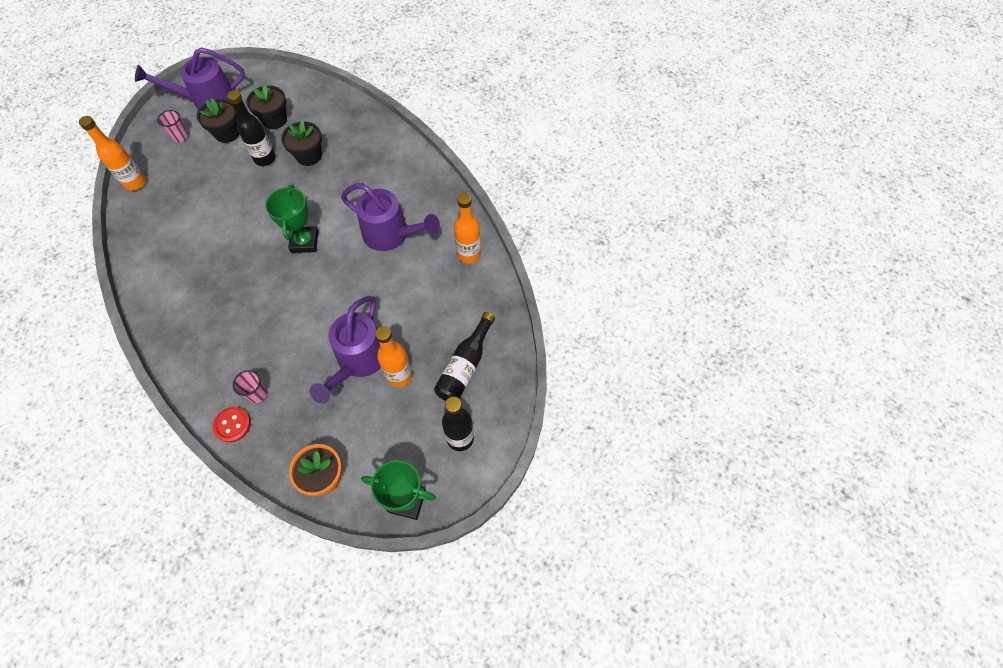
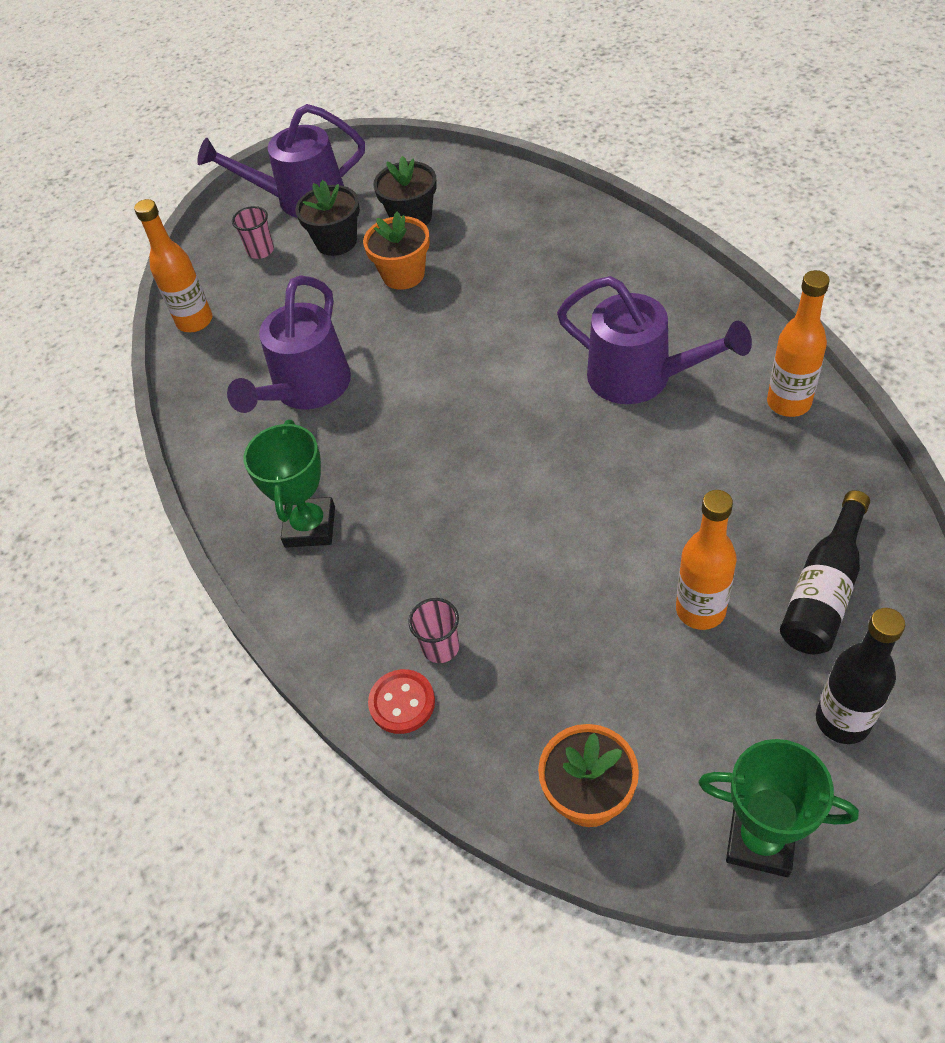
camera: 10 degrees right, 10 degrees down
(265, 159) = (403, 275): black bottle -> orange flower pot
(304, 242) = (489, 396): green trophy -> green trophy (310, 527)
(309, 156) = (476, 266): black flower pot -> none
(358, 362) = (618, 588): purple watering can -> purple watering can (306, 390)

